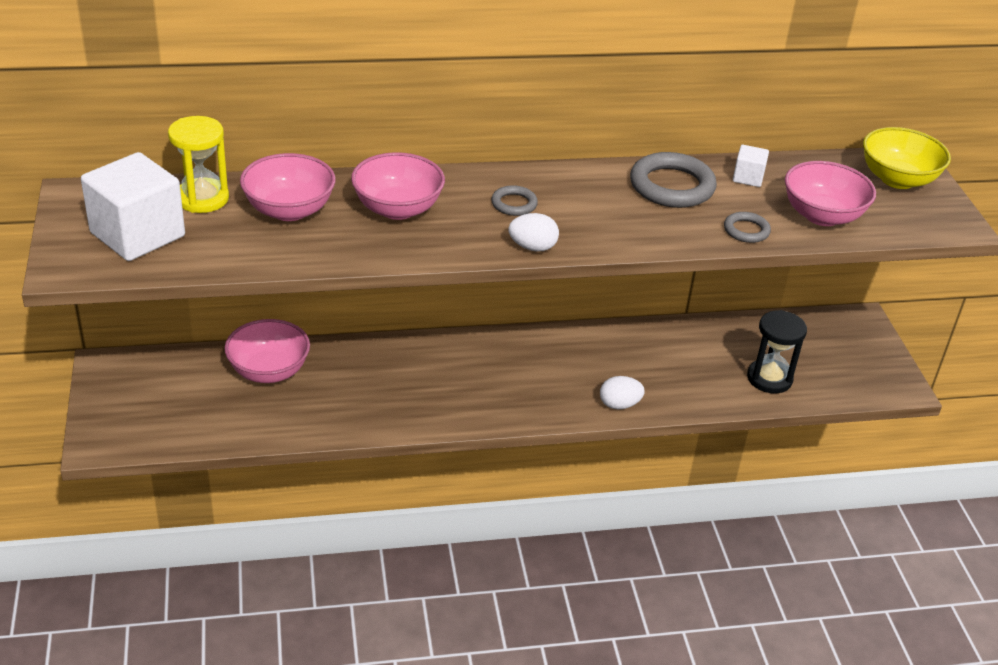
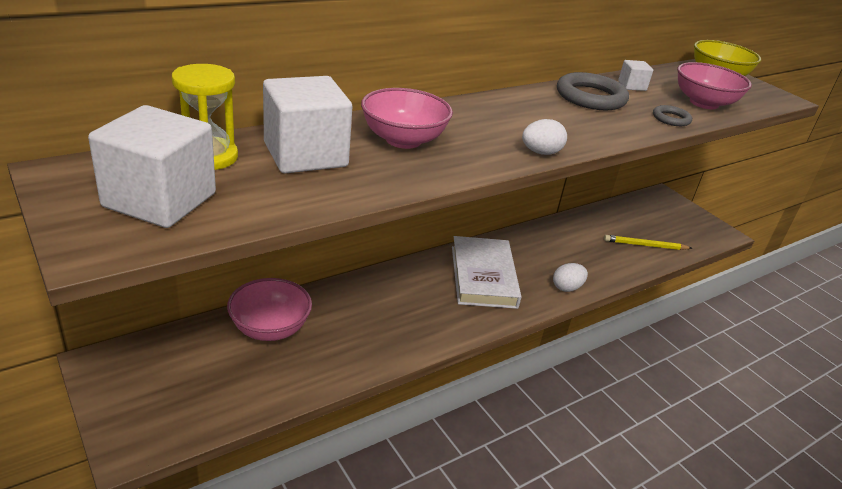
camera: 25 degrees left, 5 degrees down
(289, 210) = (305, 155): pink bowl -> white cube
(514, 204) = (493, 123): grey ring -> none
(528, 369) = (483, 276): none -> white book
(769, 378) = (645, 245): black hourglass -> yellow pencil

